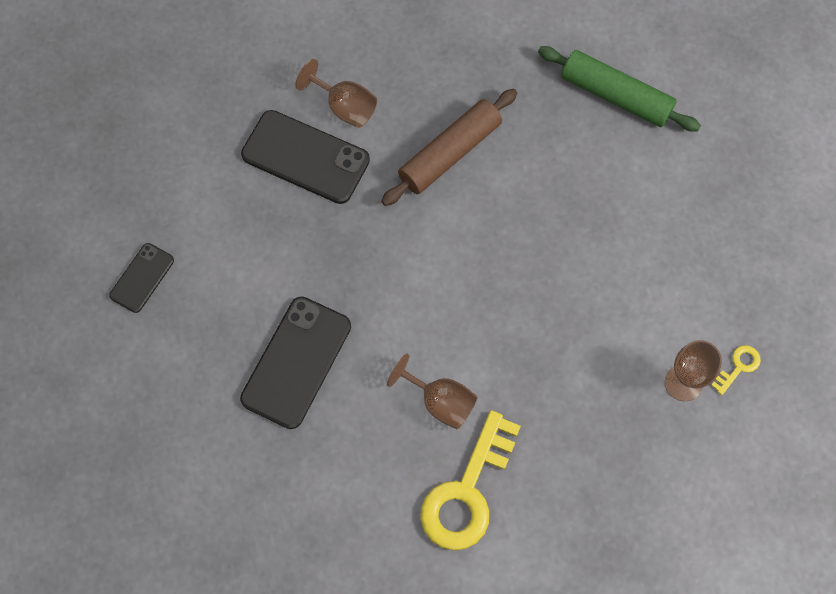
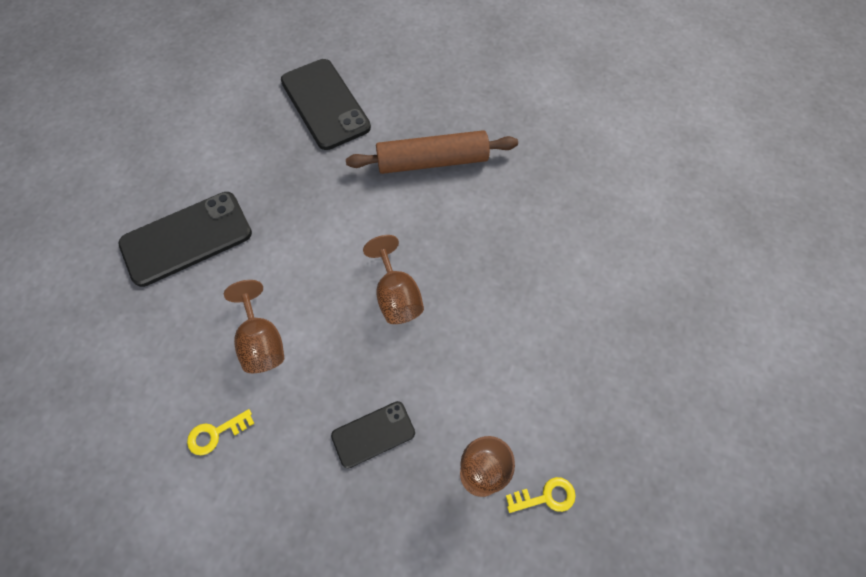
camera: 35 degrees right, 5 degrees down
(142, 278) = (144, 116): black phone -> black phone (373, 434)
(345, 107) = (382, 87): brown goblet -> brown goblet (397, 296)
(467, 492) = (215, 434): yellow key -> yellow key, size x0.43
(615, 96) = (602, 196): green rolling pin -> none

